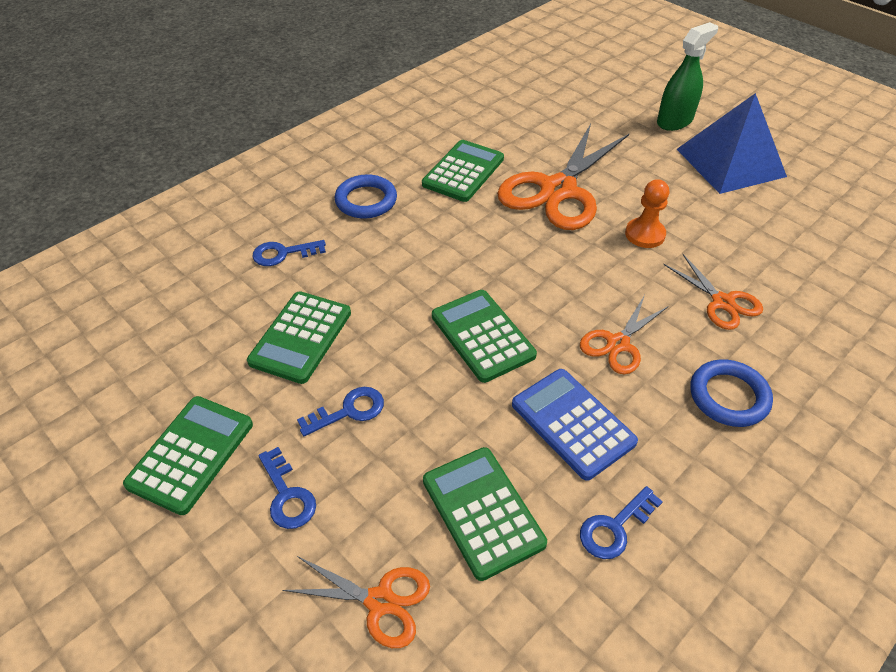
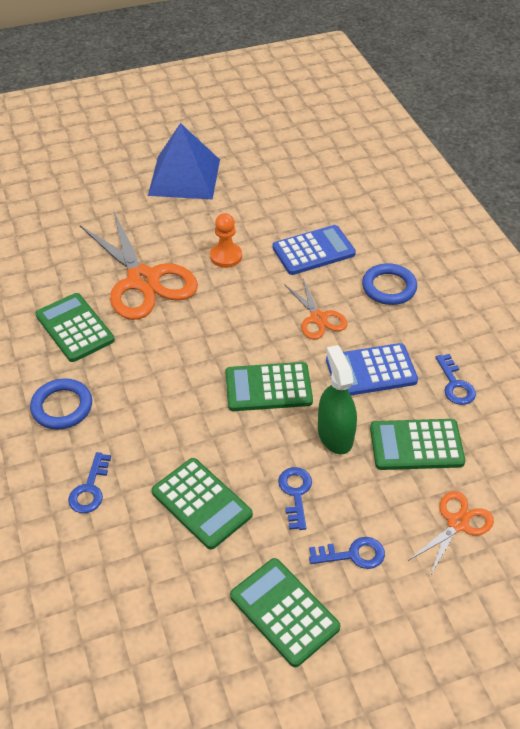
camera: 65 degrees left, 0 degrees up
(674, 121) = (114, 180): green spray bottle -> green spray bottle (335, 435)
(722, 302) = (313, 251): orange scissors -> blue calculator

